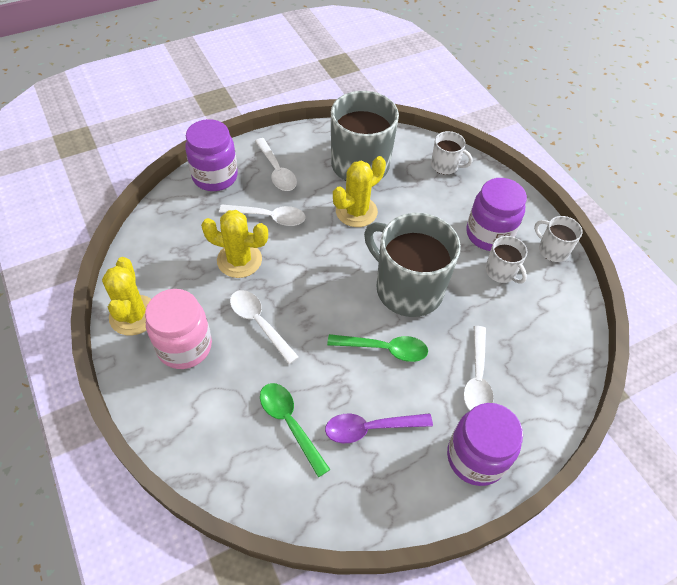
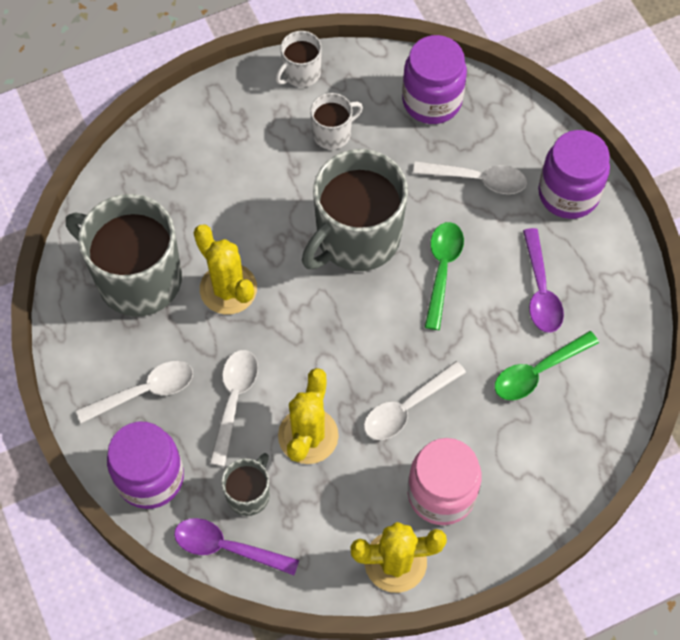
camera: 85 degrees left, 10 degrees up
(160, 217) = (227, 547): none -> purple spoon
(198, 227) = (249, 494): none -> grey mug
(445, 165) = (148, 172): white mug -> none
(489, 234) = (274, 137): purple jar -> purple jar (432, 101)

